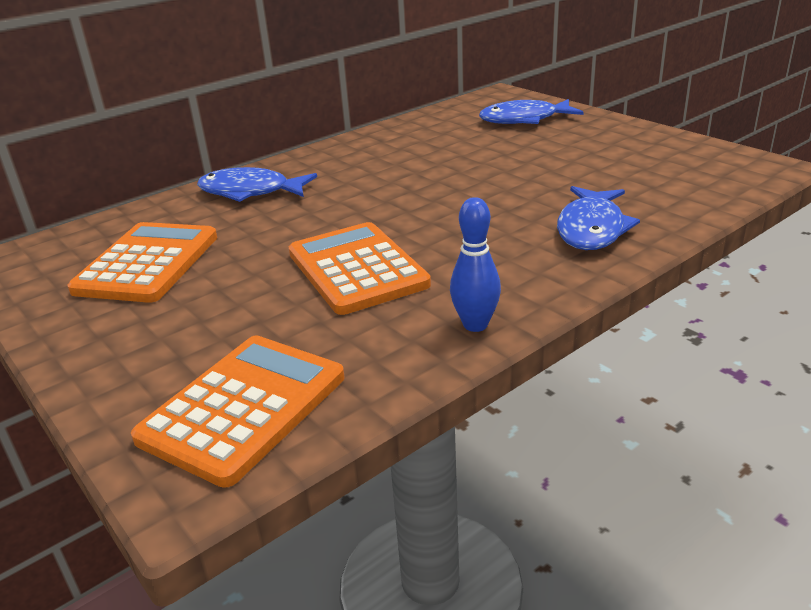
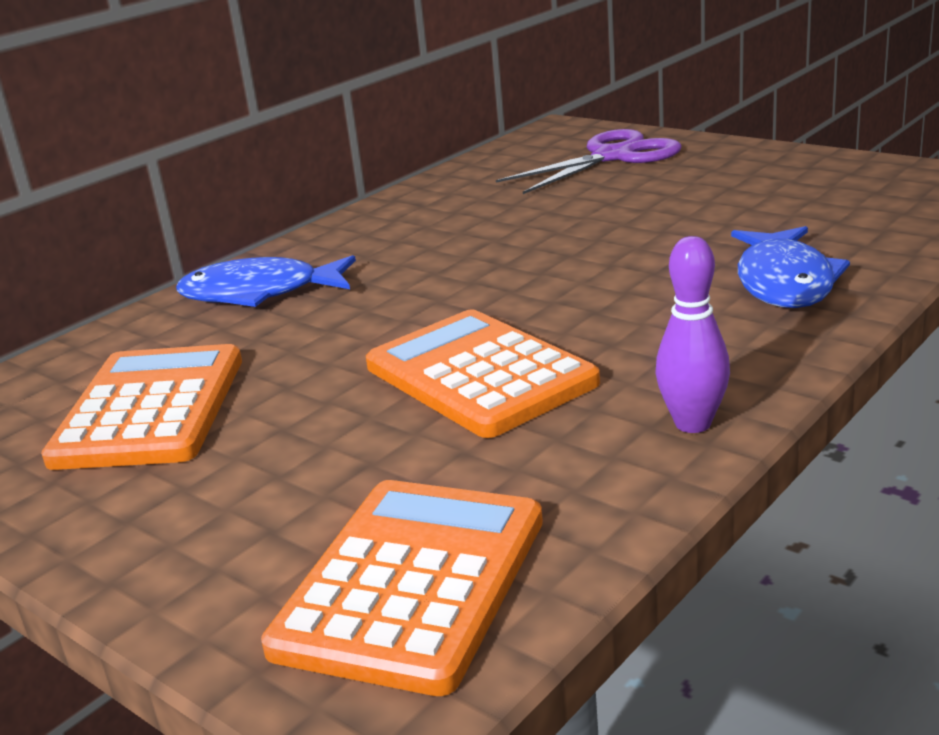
camera: 10 degrees left, 5 degrees down
(475, 325) = (693, 424): blue bowling pin -> purple bowling pin
(524, 119) = (612, 157): blue fish -> purple scissors

